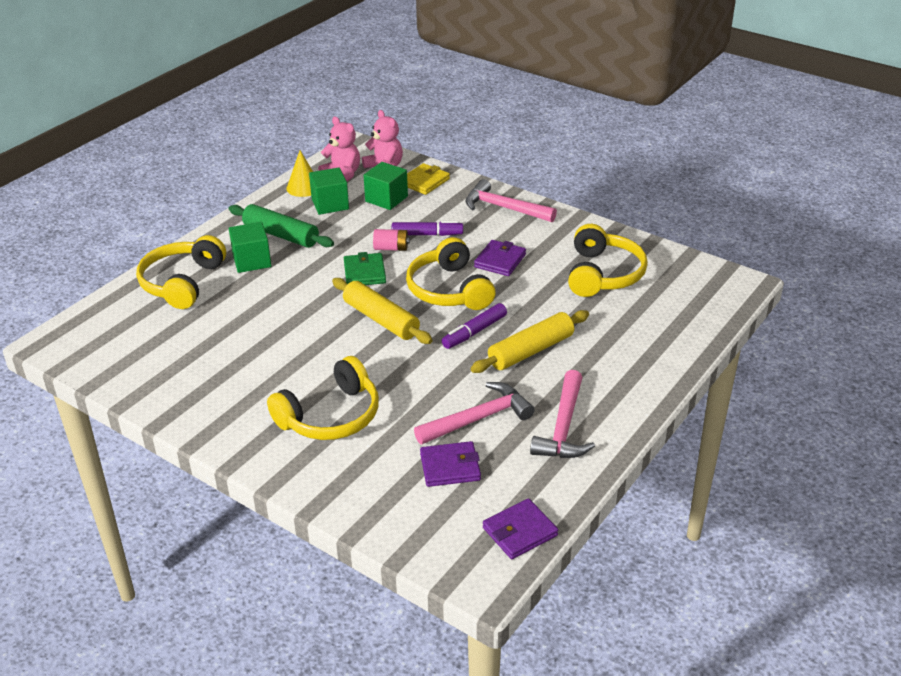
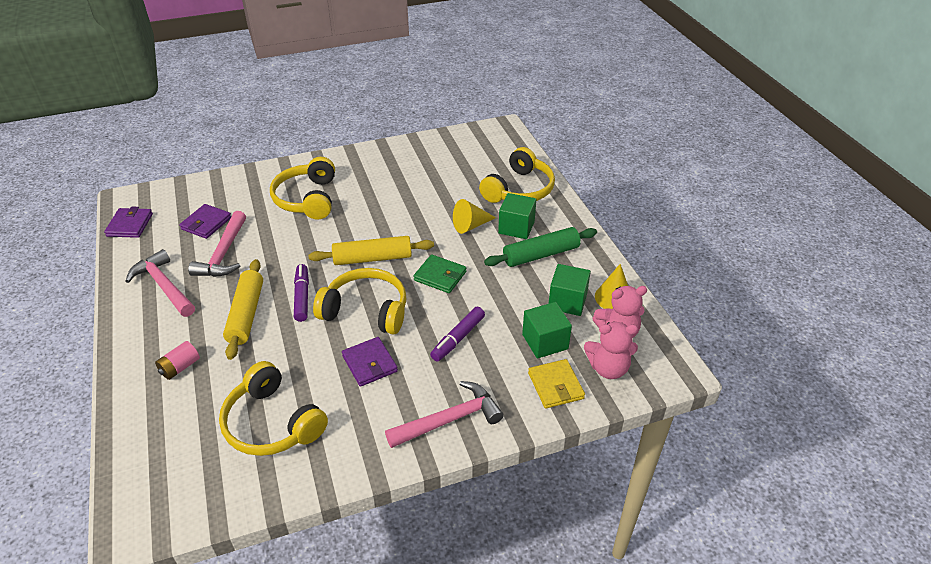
camera: 125 degrees right, 5 degrees up
(183, 283) = (519, 189): yellow headphones -> yellow headphones turned 75 degrees clockwise
(273, 286) = (471, 225): none -> yellow cone
(391, 248) = (459, 306): pink battery -> pink battery (180, 367)

